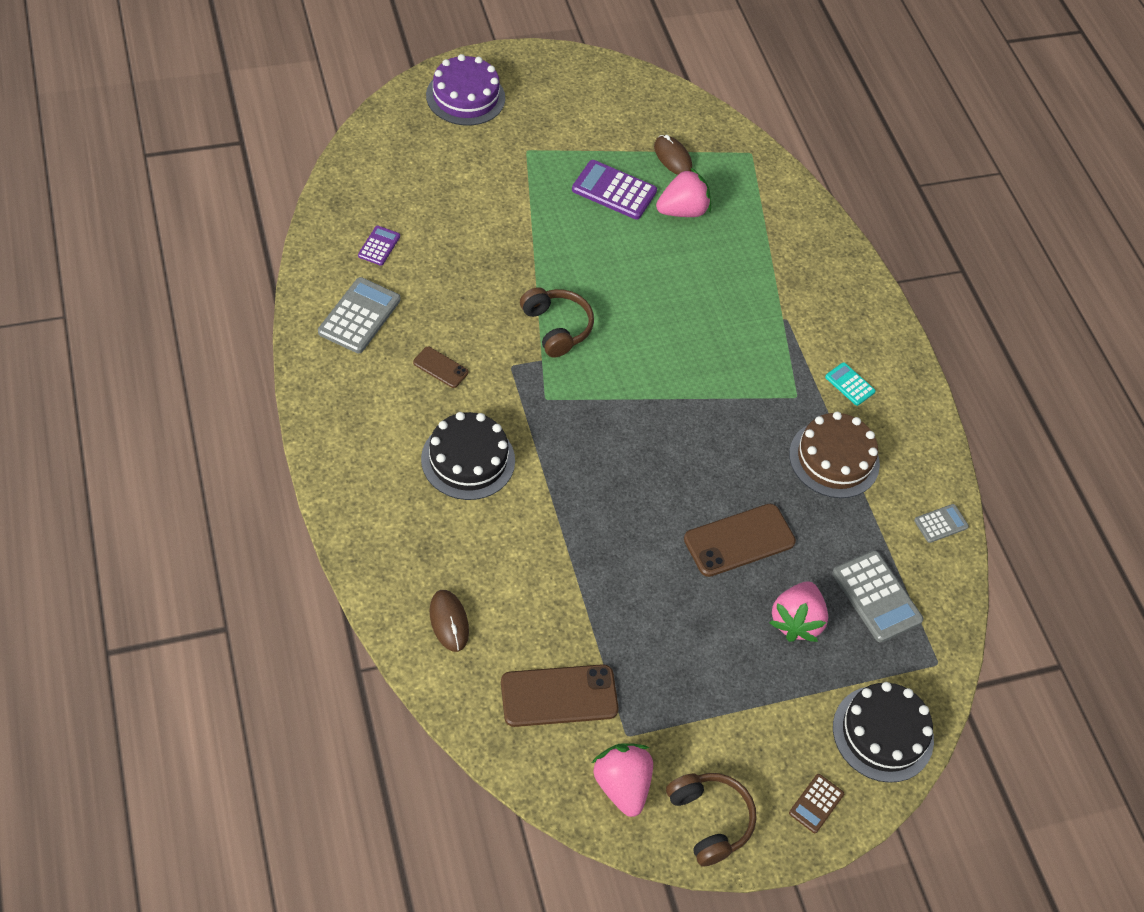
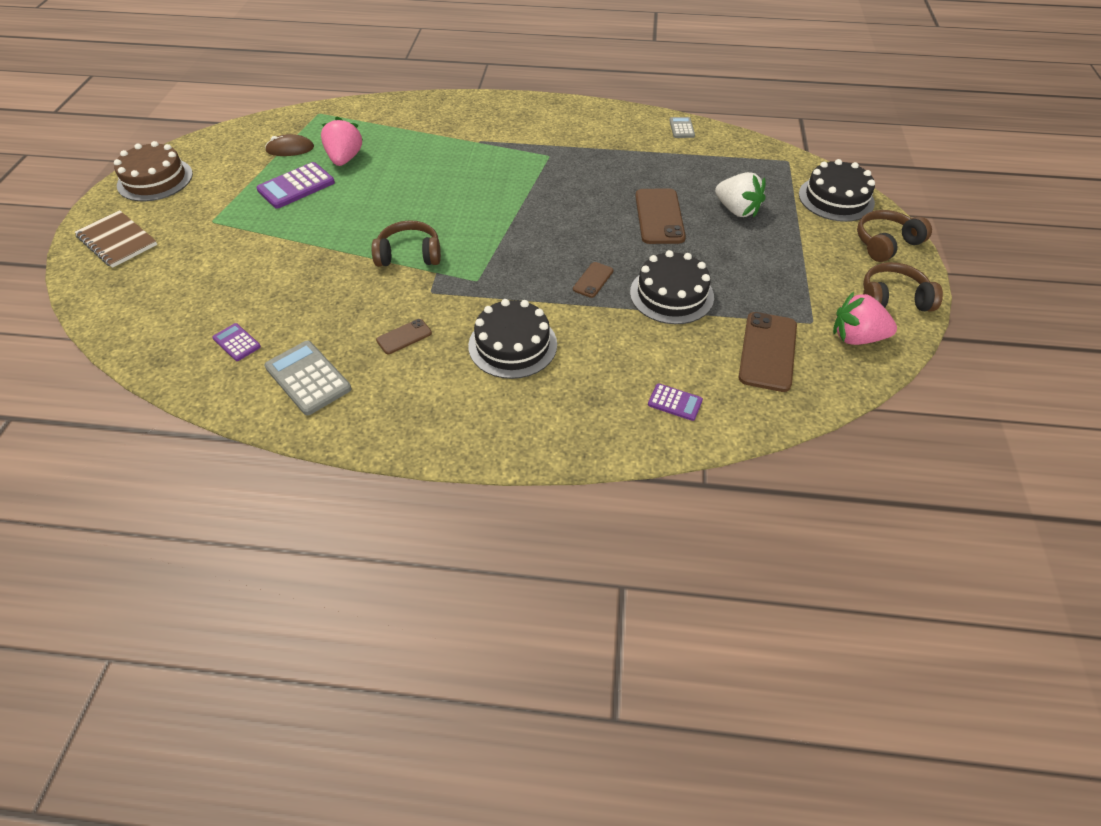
camera: 60 degrees left, 5 degrees down
(449, 621) = (675, 402): brown mouse -> purple calculator
(465, 97) = (117, 241): purple cake -> brown notebook
(596, 502) = (593, 280): none -> brown phone
(608, 583) = (671, 294): none -> black cake
(796, 621) = (737, 210): pink strawberry -> white strawberry
(816, 803) = (885, 243): brown calculator -> brown headphones
(834, 459) = (610, 155): brown cake -> brown cake (155, 179)
(850, 384) = (552, 131): turquoise calculator -> none
(876, 597) = (729, 170): grey calculator -> none

